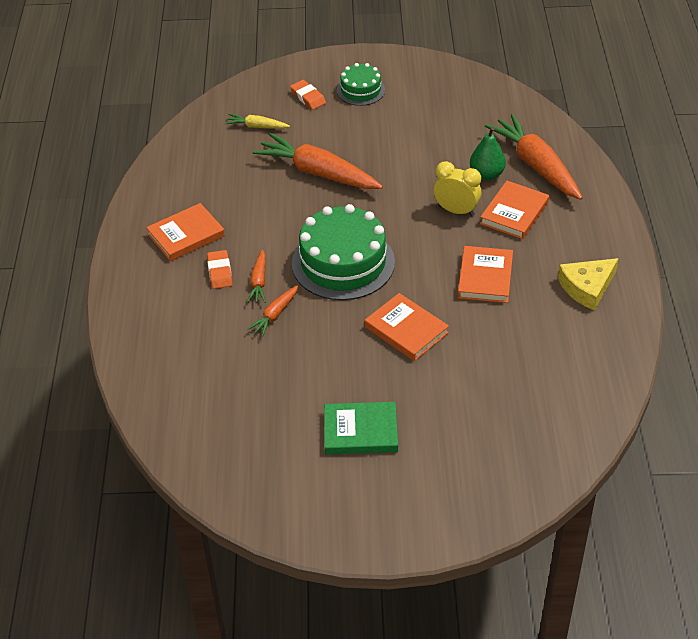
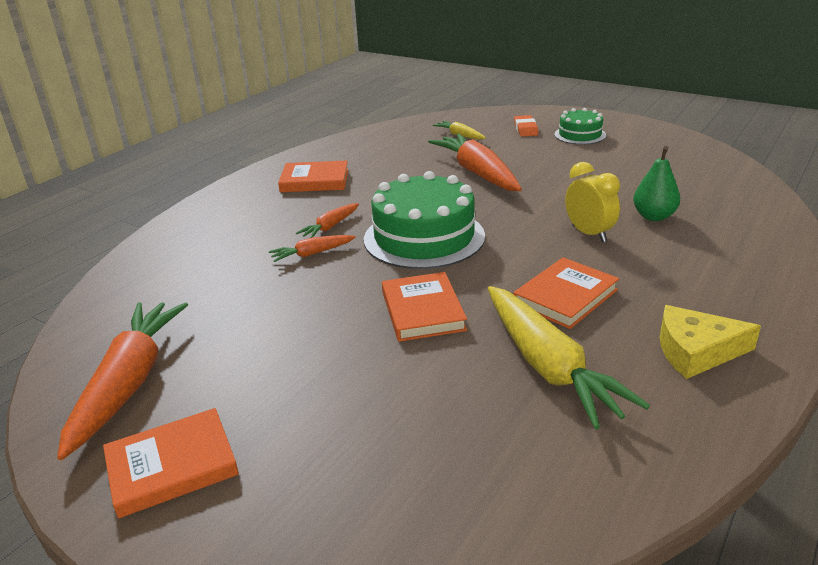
camera: 35 degrees right, 15 degrees down
(220, 272) = (307, 210): orange eraser -> none
(360, 431) = (260, 383): green book -> none
(514, 213) = (657, 254): orange book -> orange book (172, 466)
(517, 337) = (548, 366): none -> yellow carrot
(536, 165) = (722, 224): orange carrot -> orange carrot (129, 383)

